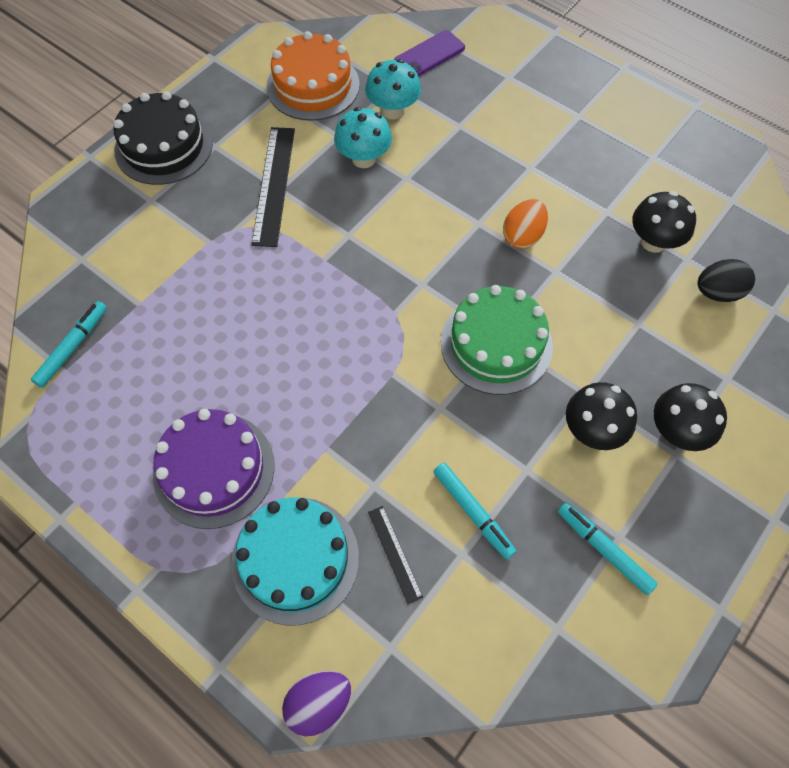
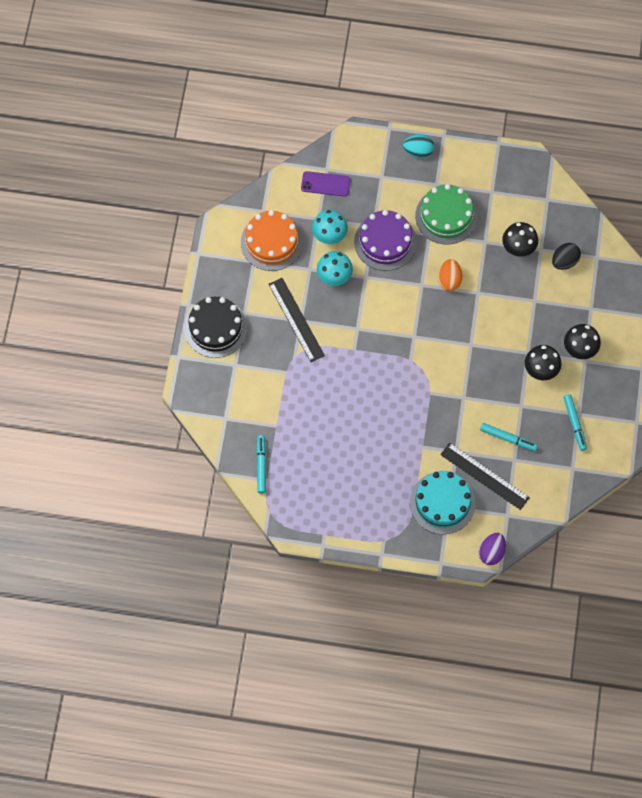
camera: 30 degrees left, 5 degrees up
(214, 469) = (377, 485): purple cake -> purple cake (385, 242)
(395, 553) = (484, 476): black ruler -> black ruler, size x1.89
(429, 55) = (325, 184): purple phone -> purple phone turned 75 degrees clockwise
(496, 344) = (471, 349): green cake -> green cake (446, 216)
(576, 70) = (418, 151): none -> turquoise egg
(604, 550) = (574, 423): turquoise marker -> turquoise marker turned 120 degrees counterclockwise

